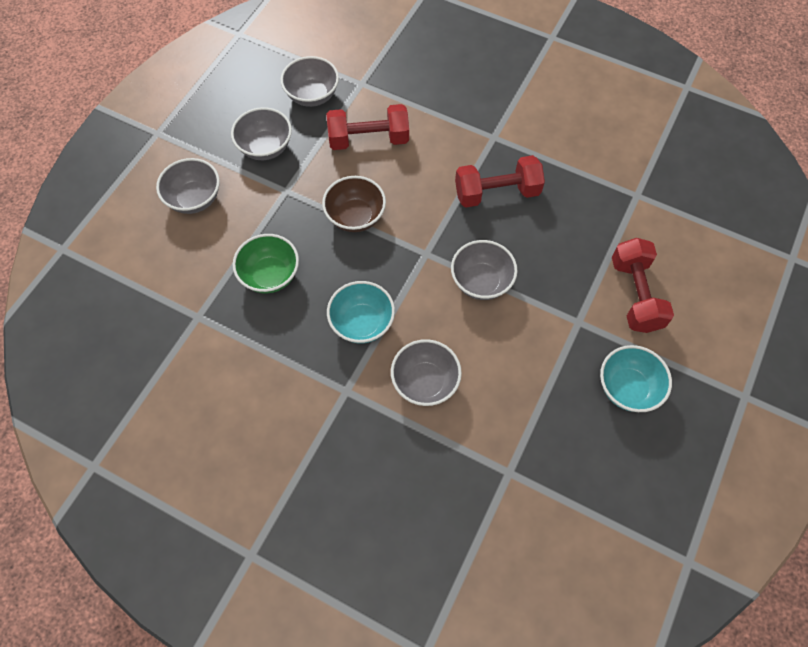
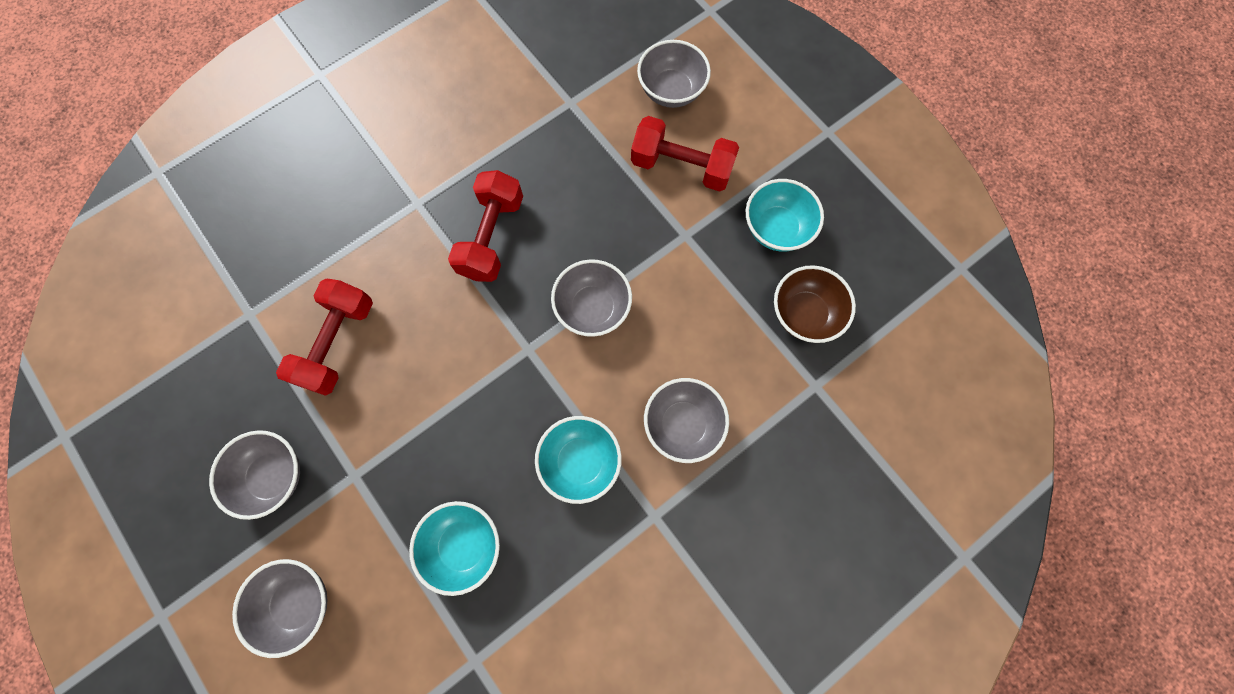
camera: 65 degrees left, 10 degrees up
(270, 275) = (463, 545): green bowl -> turquoise bowl
(312, 95) = (229, 383): grey bowl -> grey bowl (671, 91)
(355, 217) = (437, 407): brown bowl -> brown bowl (804, 314)

